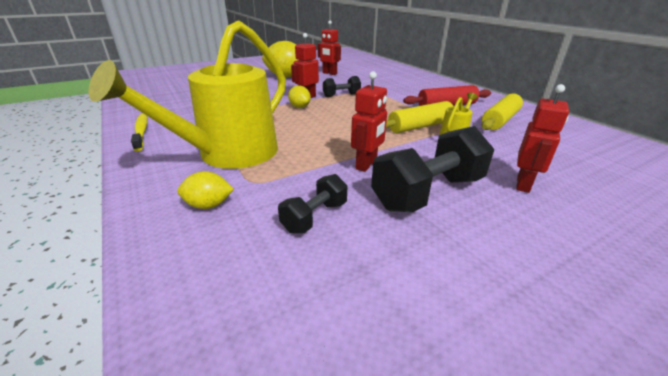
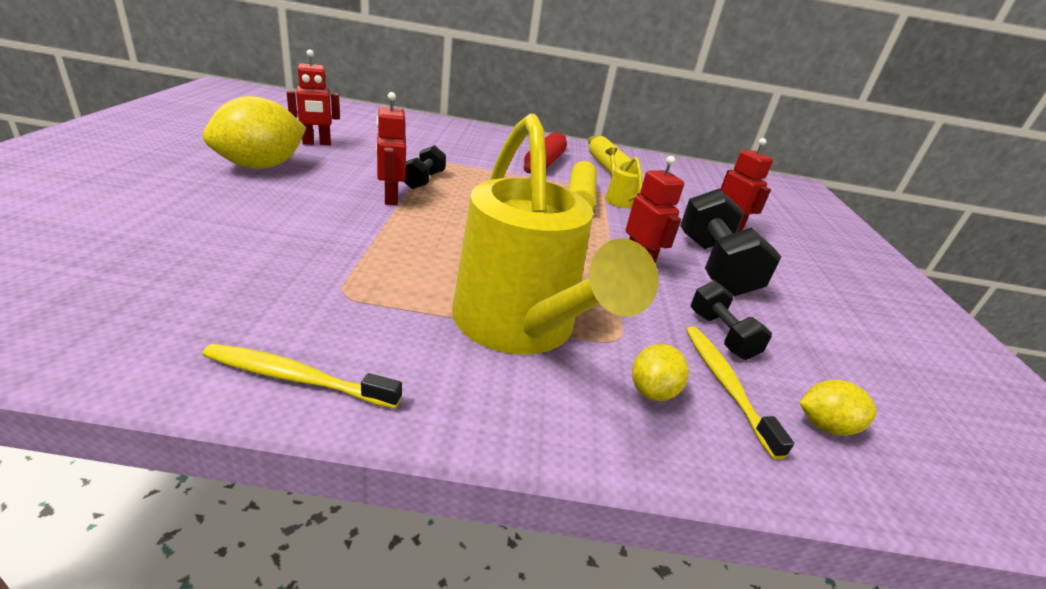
camera: 60 degrees left, 0 degrees up
(246, 231) = (725, 385): none -> yellow toothbrush
(299, 107) = (419, 218): yellow lemon -> yellow lemon (825, 426)

